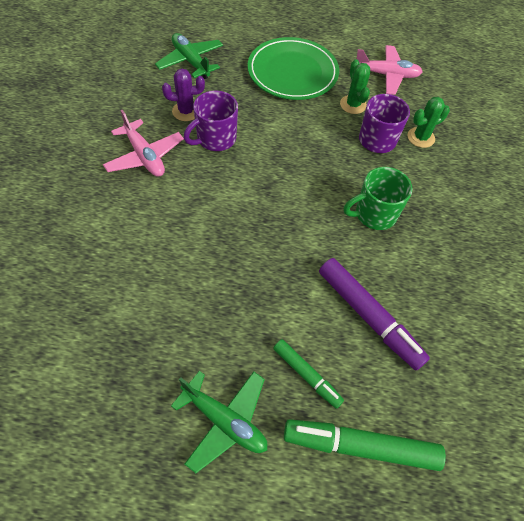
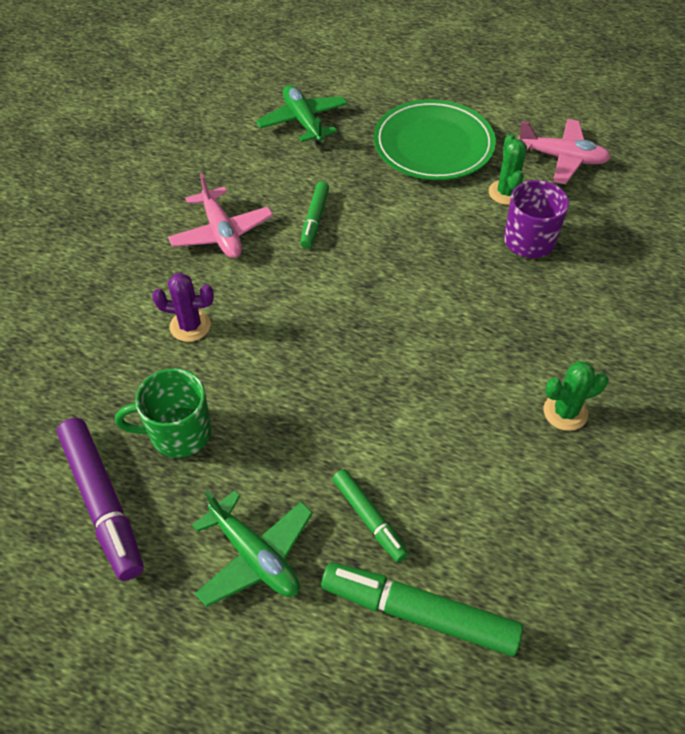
camera: 15 degrees right, 5 degrees down
(186, 111) = (284, 183): purple cactus -> purple cactus (190, 326)
(215, 139) = (314, 219): purple mug -> green marker
(368, 317) = (466, 460): purple marker -> purple marker (102, 502)
(374, 214) = (503, 334): green mug -> green mug (178, 433)
(421, 137) = (591, 243): green cactus -> green cactus (565, 412)

